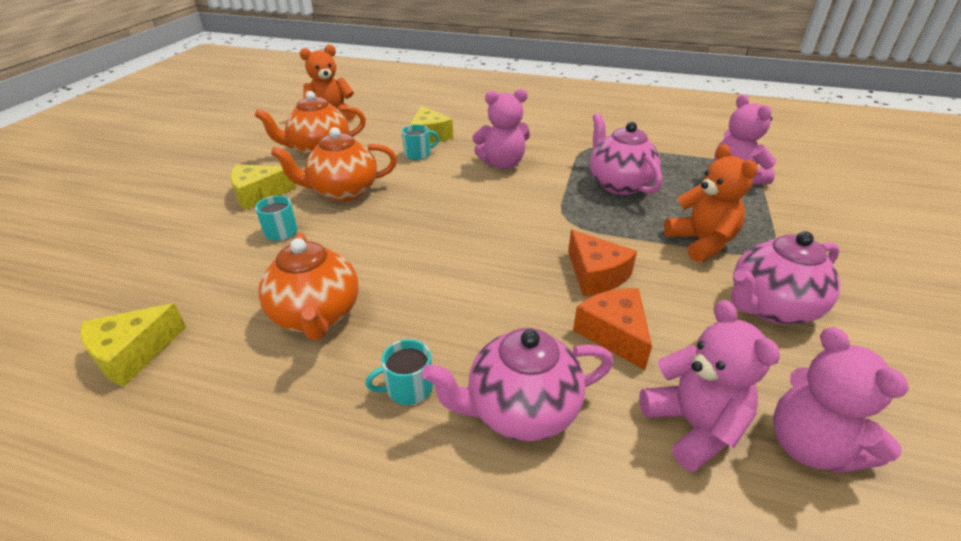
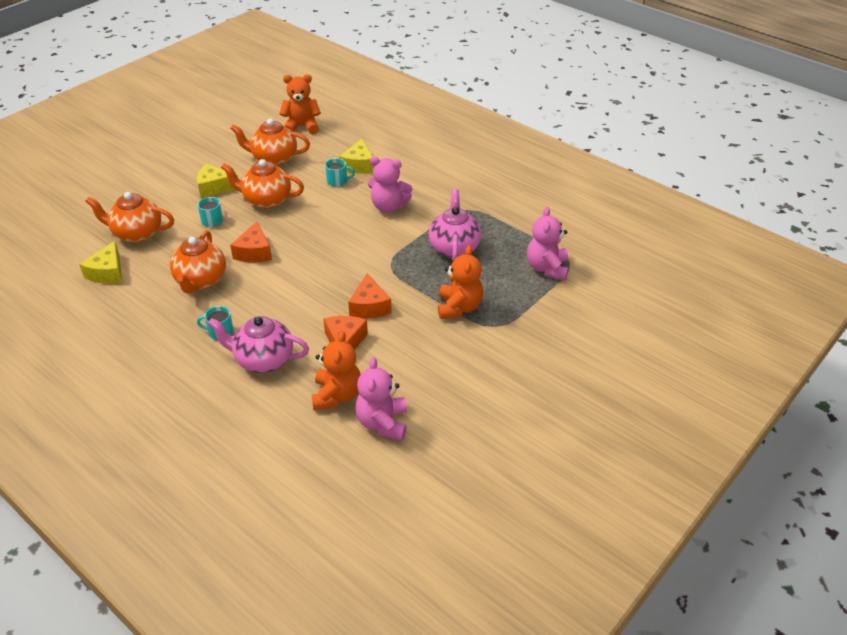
camera: 25 degrees right, 5 degrees up
(133, 354) = (107, 272): yellow cheese -> yellow cheese turned 60 degrees counterclockwise
(163, 279) = (137, 234): none -> orange teapot
(373, 254) = (254, 252): none -> orange cheese
(693, 426) = (337, 395): pink teddy bear -> orange teddy bear
(770, 307) = (450, 359): pink teapot -> none

